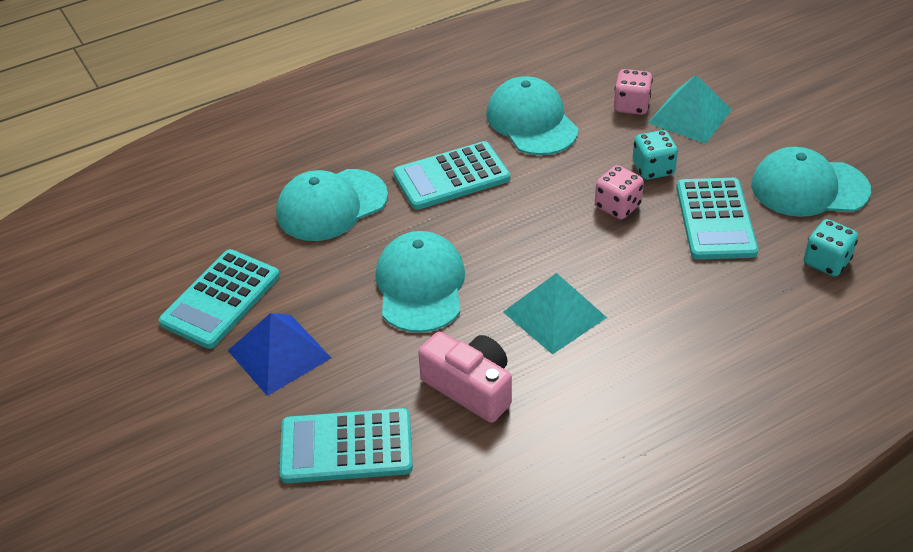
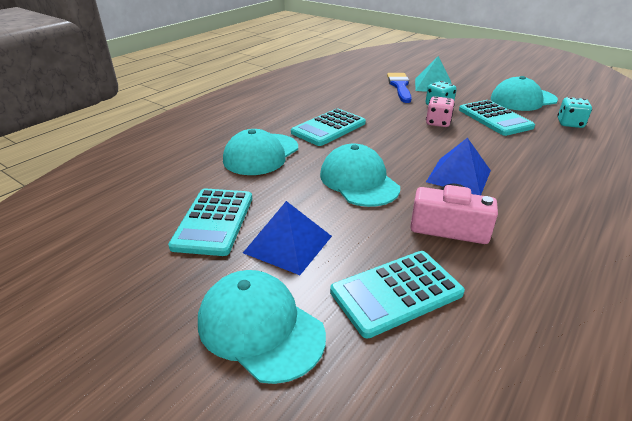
camera: 25 degrees left, 10 degrees down
(531, 121) = (353, 99): turquoise cap -> turquoise cap (260, 327)
(554, 314) = (459, 176): turquoise pyramid -> blue pyramid
(631, 106) = (399, 86): pink dice -> blue brush

